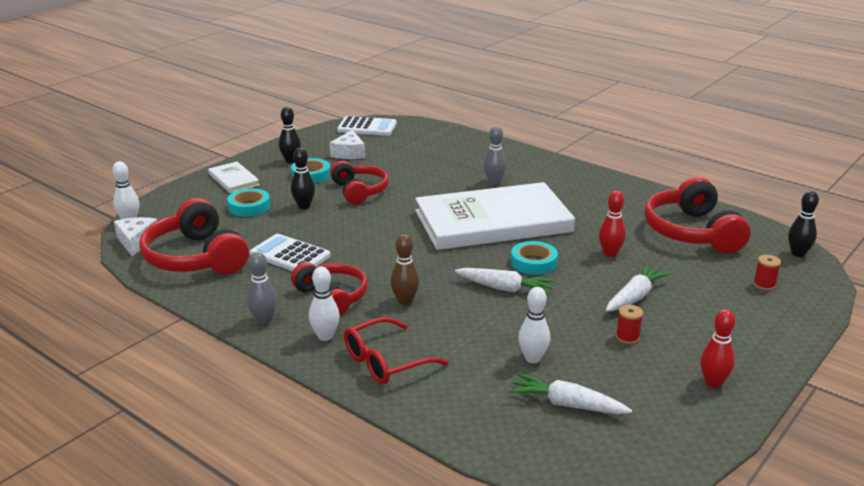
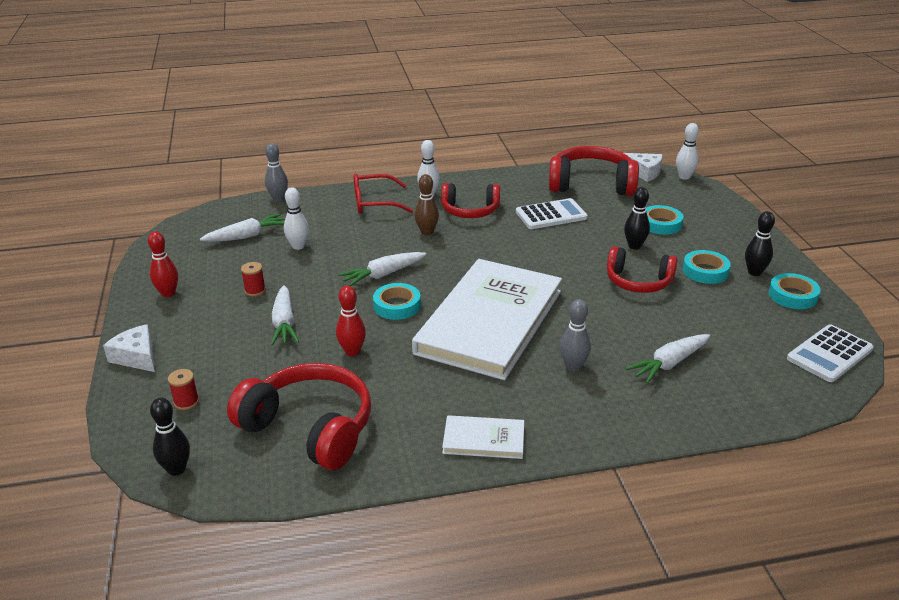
camera: 130 degrees right, 5 degrees up
(233, 179) = (731, 233): white book -> white book (483, 439)
(264, 320) = (475, 183): grey bowling pin -> grey bowling pin (278, 198)
(309, 146) = (792, 296): none -> turquoise tape
(349, 153) = (748, 311): white cheese -> white cheese (137, 357)
(386, 361) = (374, 203): red glasses -> red glasses turned 105 degrees counterclockwise
(445, 160) = (669, 364): none -> white carrot

